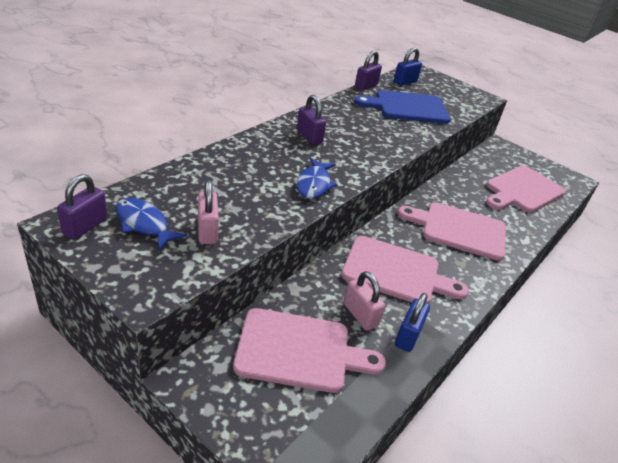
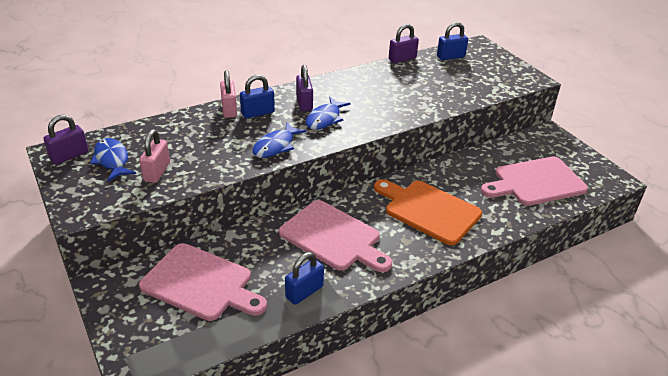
camera: 25 degrees right, 0 degrees up
(270, 151) = (257, 113): none -> blue padlock
(340, 151) = (325, 119): none -> blue fish
(360, 315) = (273, 266): pink padlock -> pink padlock (229, 109)
(407, 107) = (431, 83): blue cutting board -> none
(459, 230) = (428, 210): pink cutting board -> orange cutting board

